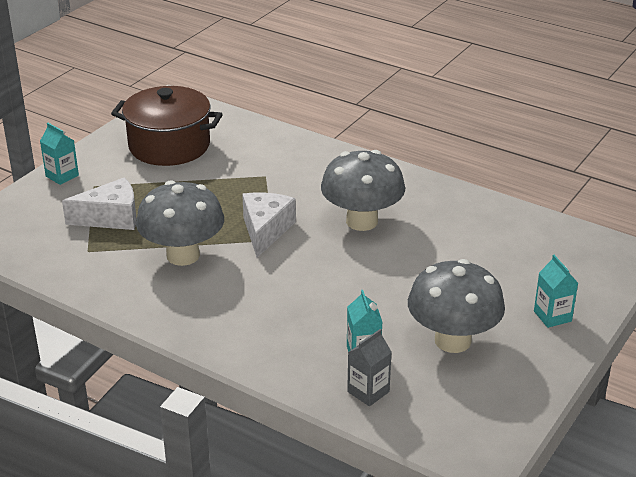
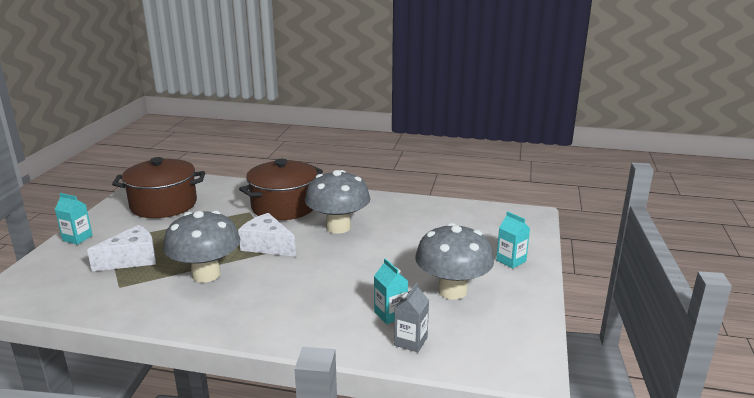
camera: 20 degrees left, 10 degrees down
(265, 230) = (267, 246): white cheese -> white cheese turned 45 degrees counterclockwise
(310, 176) = (284, 206): none -> brown pot

